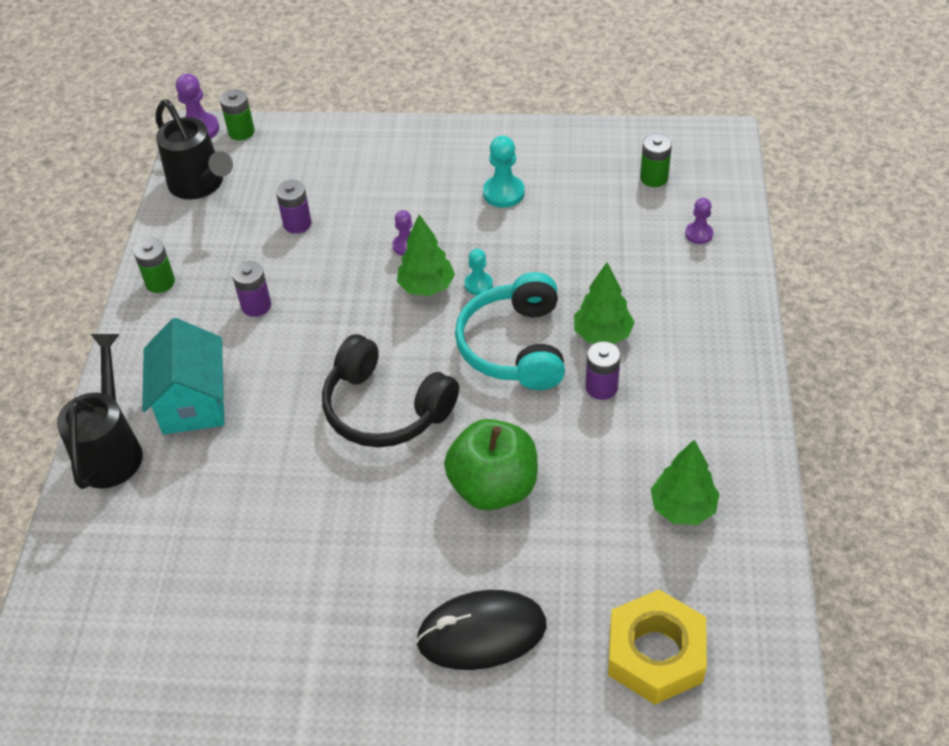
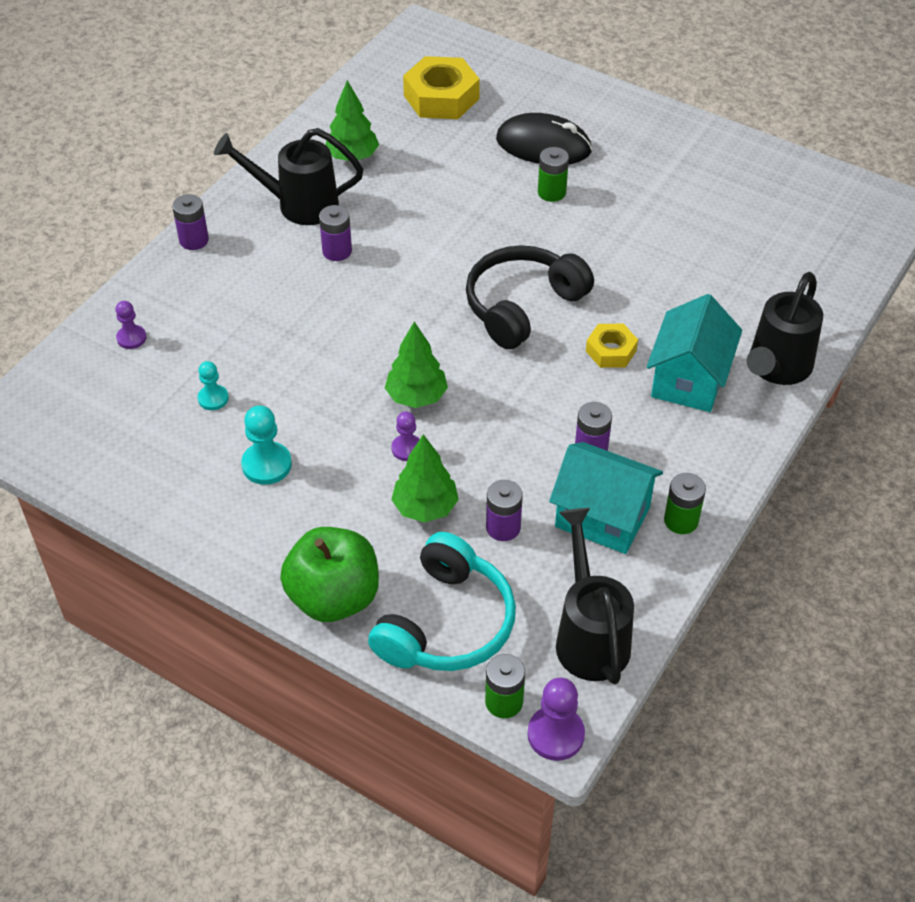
camera: 155 degrees left, 0 degrees up
(224, 260) = (602, 517): none -> turquoise house
(278, 399) = (611, 351): none -> yellow nut
(385, 408) = (522, 306): black headphones -> black headphones turned 105 degrees counterclockwise
(478, 284) = (367, 378): turquoise pawn -> turquoise pawn (213, 398)
(493, 487) = (475, 219): green apple -> green apple (334, 597)
(515, 346) = (379, 310): turquoise headphones -> turquoise headphones (446, 623)
(602, 334) = (299, 289): green tree -> green tree (425, 507)
(654, 178) = (109, 413): green battery -> green battery (551, 192)
(684, 421) = (298, 205): none -> black watering can
(742, 338) = (194, 240): none -> purple battery

